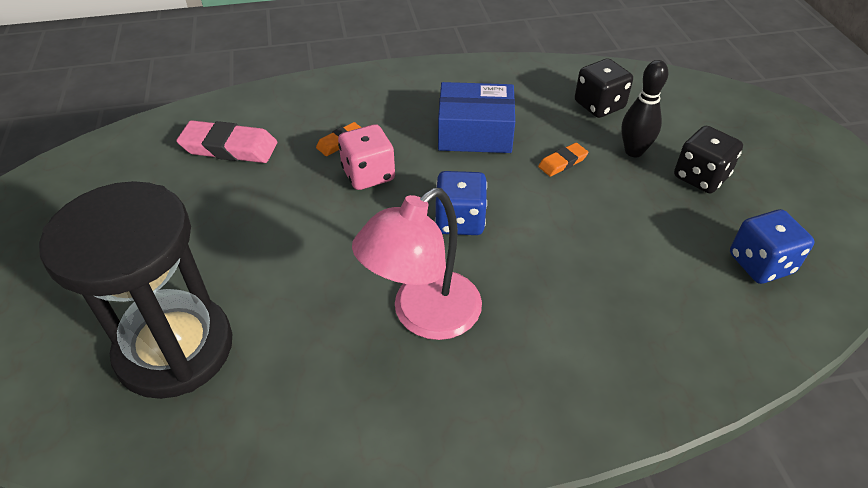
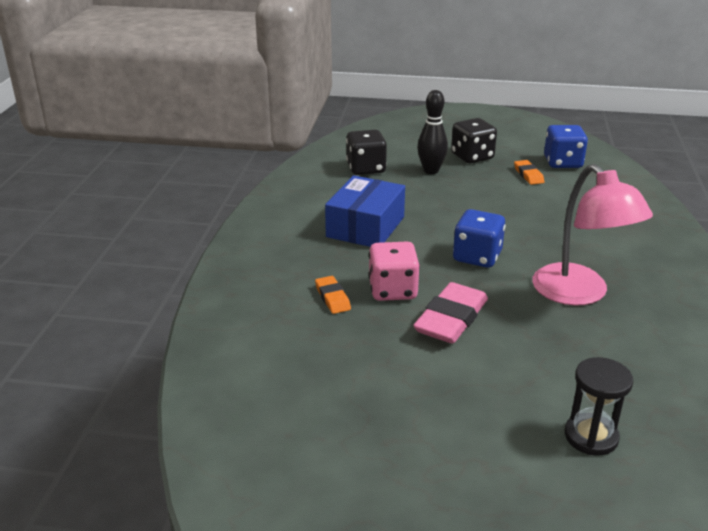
camera: 70 degrees left, 15 degrees down
(175, 349) = (591, 436): black hourglass -> black hourglass, size x0.45
(229, 147) = (293, 372): pink eraser -> pink eraser (451, 319)
(562, 162) = (428, 199): orange eraser -> orange eraser (528, 175)

